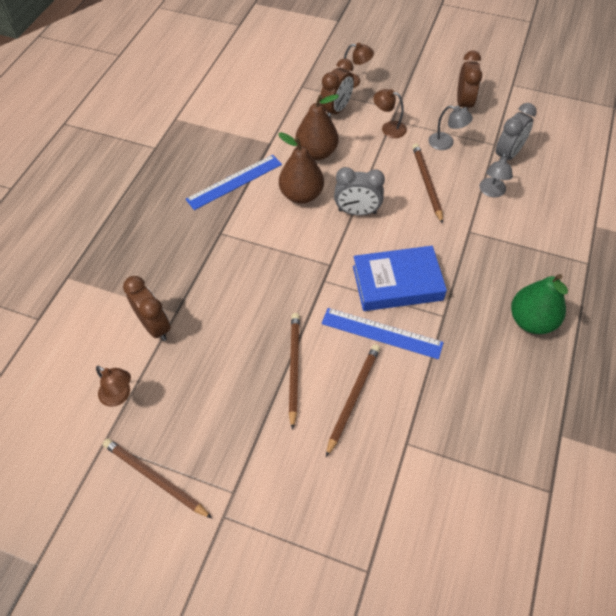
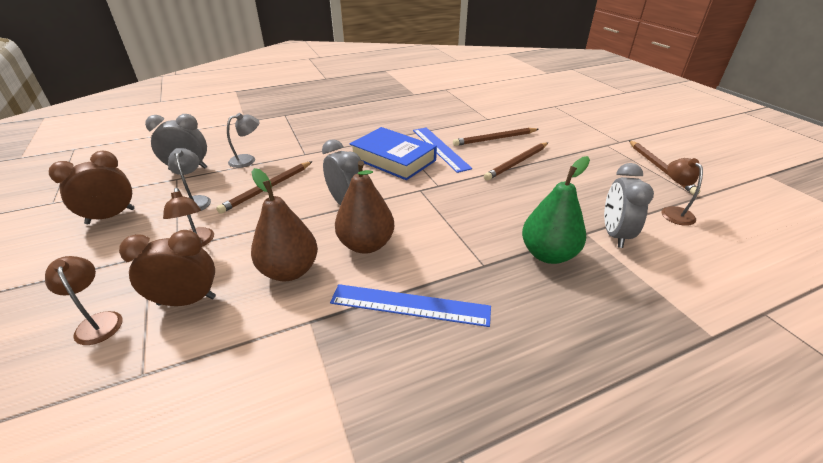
camera: 135 degrees left, 20 degrees down
(155, 326) = (614, 234): brown clock -> grey clock
(531, 321) = (356, 116): green pear -> green pear (548, 254)

